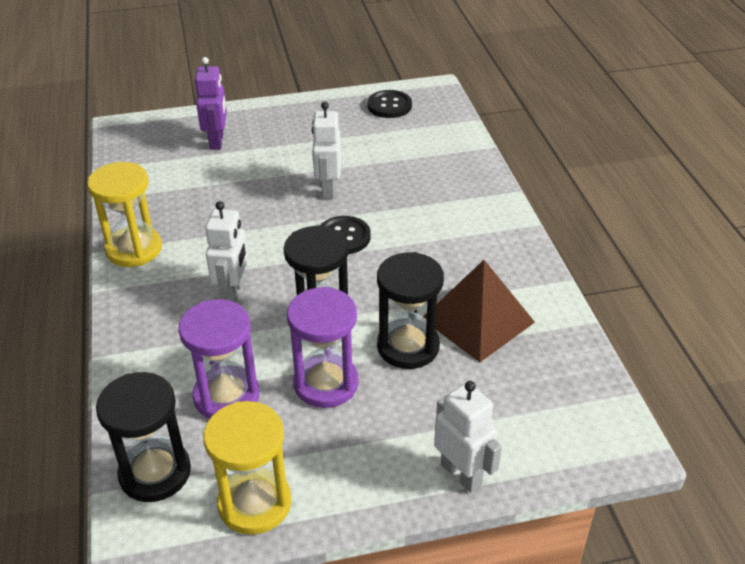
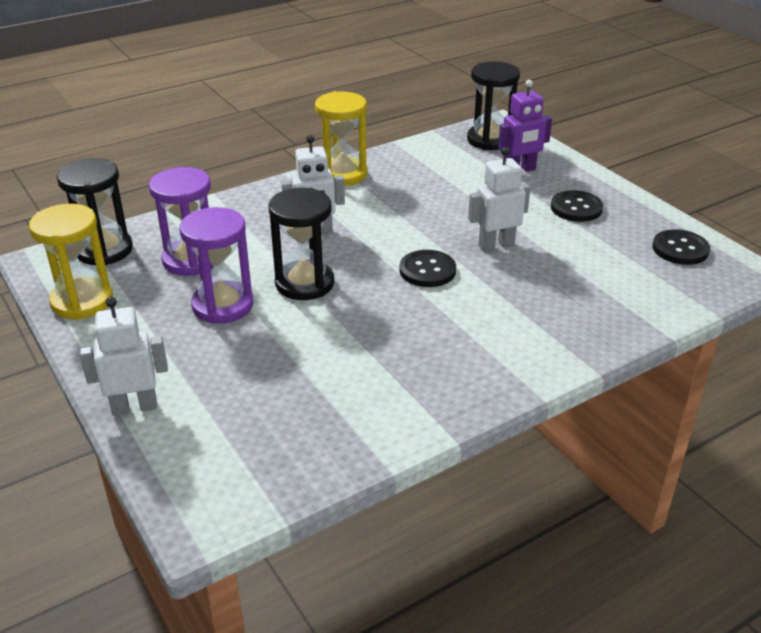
camera: 70 degrees right, 5 degrees down
(300, 132) = (576, 208): none -> black button
(408, 346) = (289, 342): black hourglass -> black hourglass (490, 140)
(461, 474) = (134, 407): white robot -> white robot turned 135 degrees counterclockwise
(477, 320) = (349, 380): brown pyramid -> none

